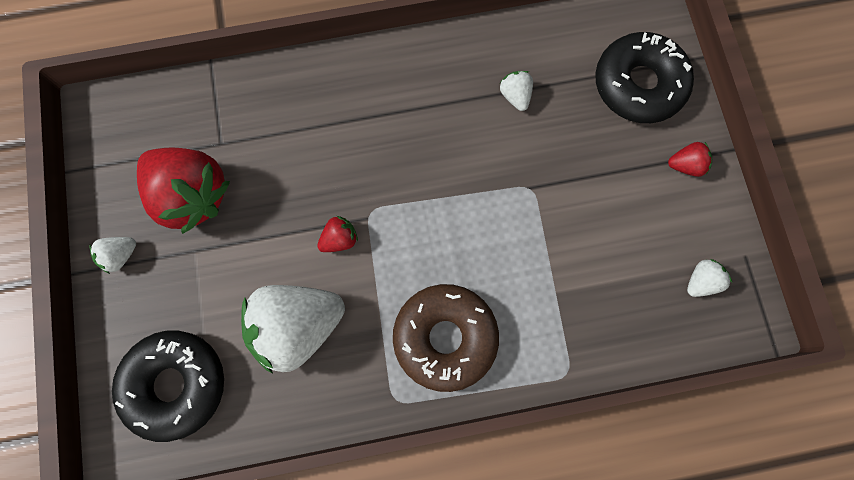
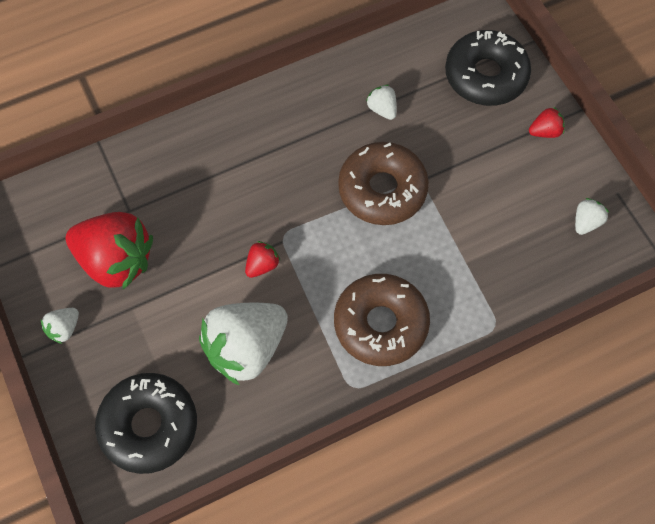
camera: 15 degrees left, 10 degrees down
(489, 187) = (382, 190): none -> brown donut

